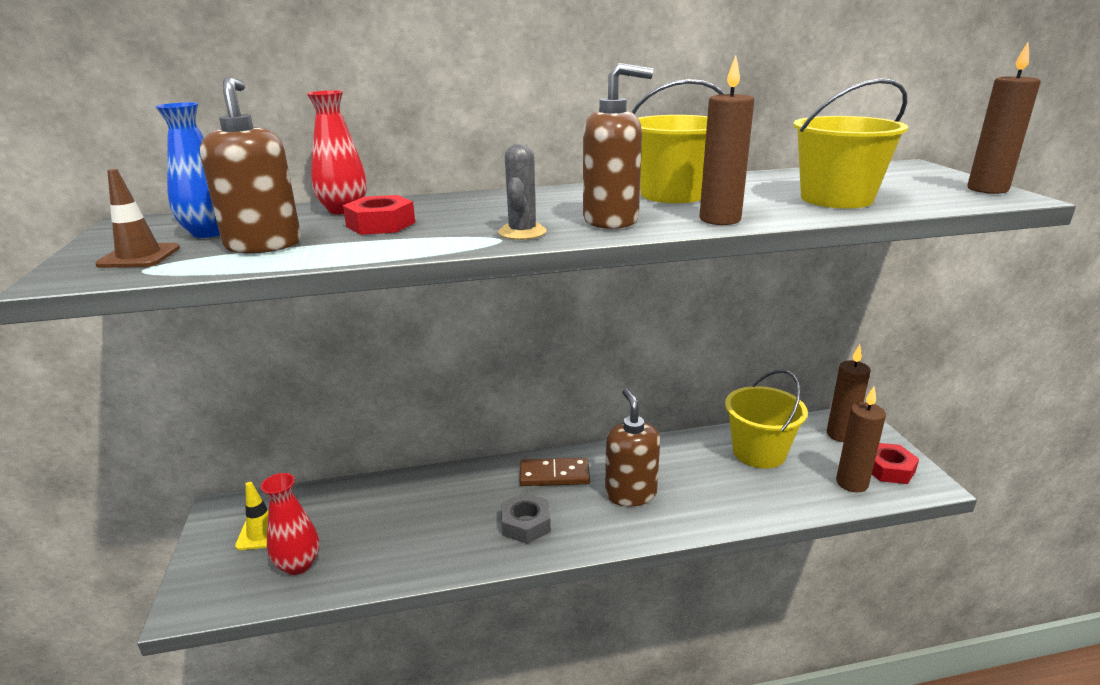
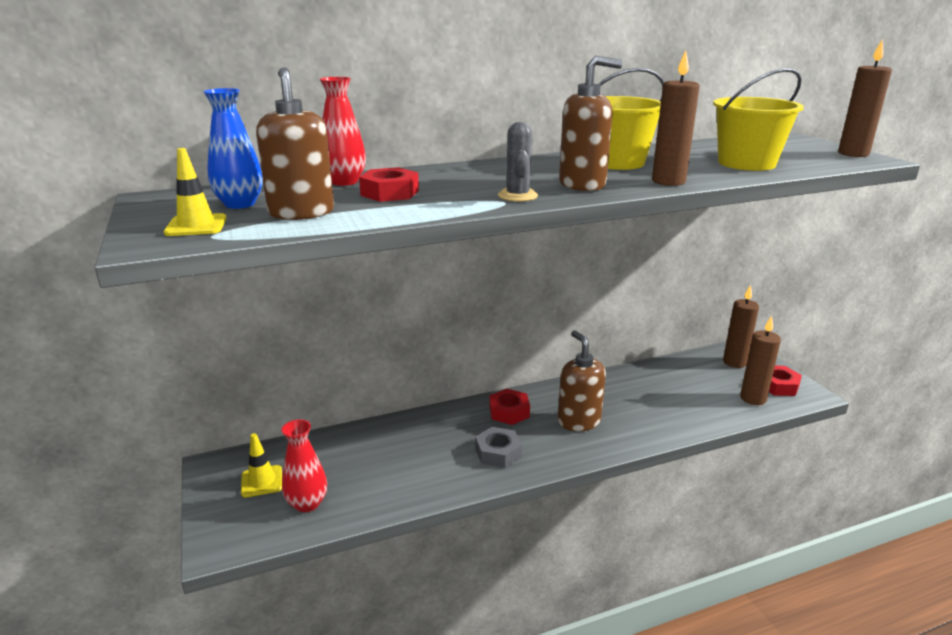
camera: 10 degrees left, 0 degrees up
(139, 256) = (196, 226): brown traffic cone -> yellow traffic cone
(554, 475) = (509, 412): brown domino -> red nut
(759, 452) = (673, 381): yellow bucket -> none

